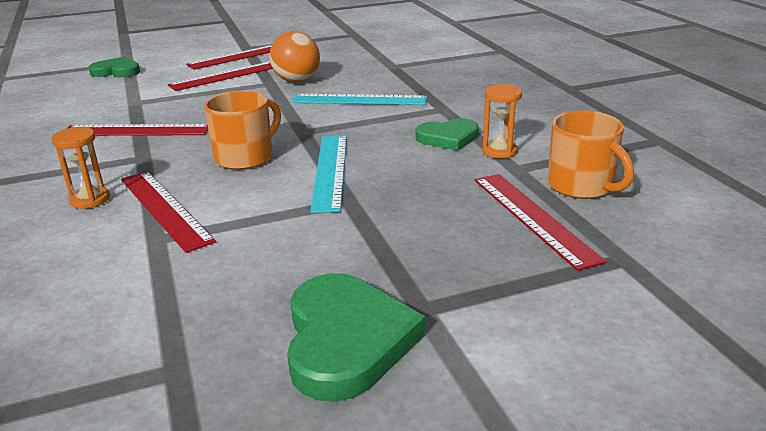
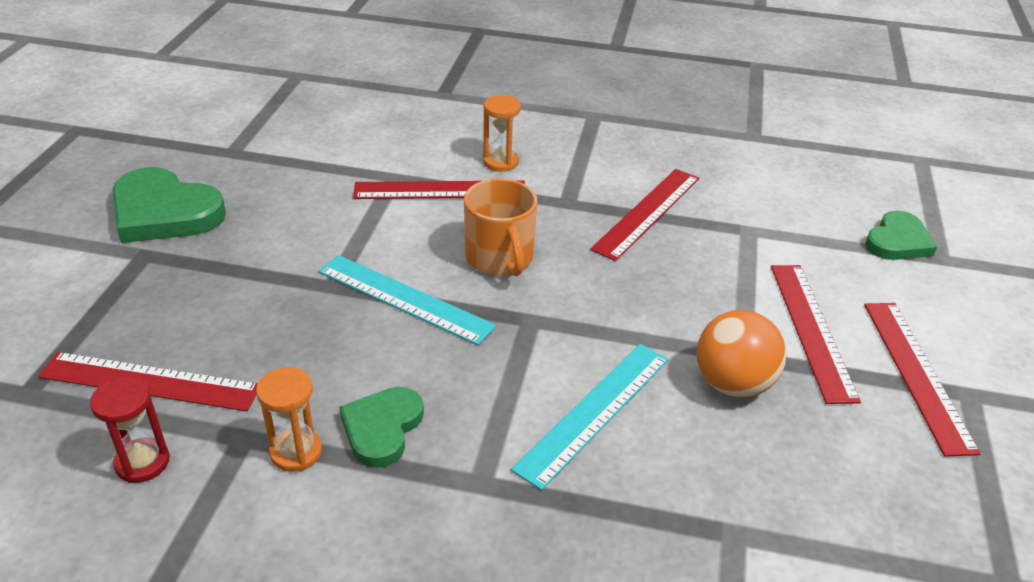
camera: 120 degrees right, 10 degrees up
(581, 186) = (142, 462): orange mug -> red hourglass

